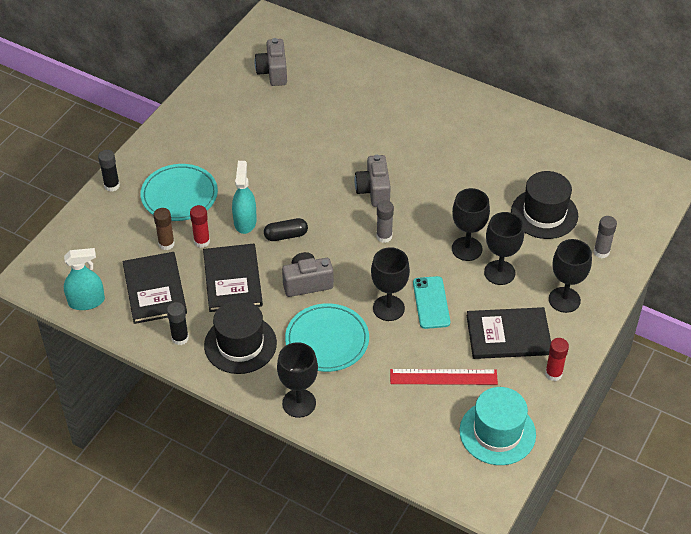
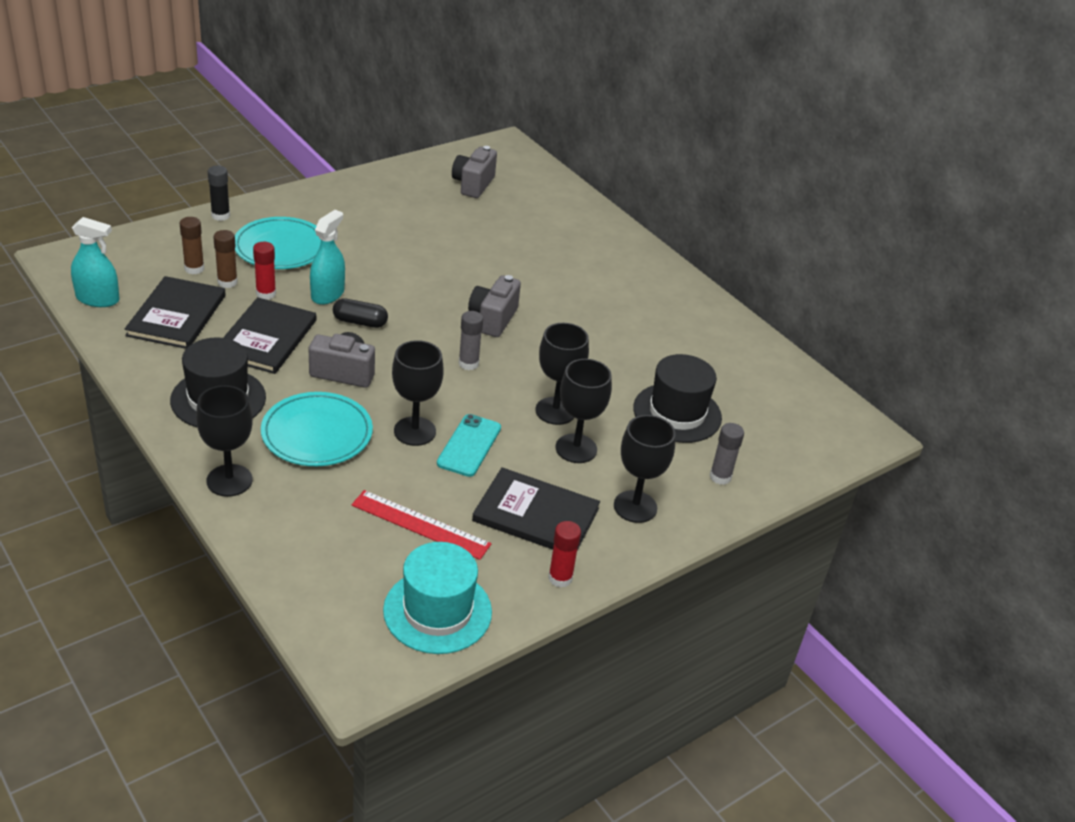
camera: 20 degrees right, 10 degrees down
(133, 243) = (194, 268): none -> brown glue stick
(180, 338) = (160, 368): black glue stick -> none

